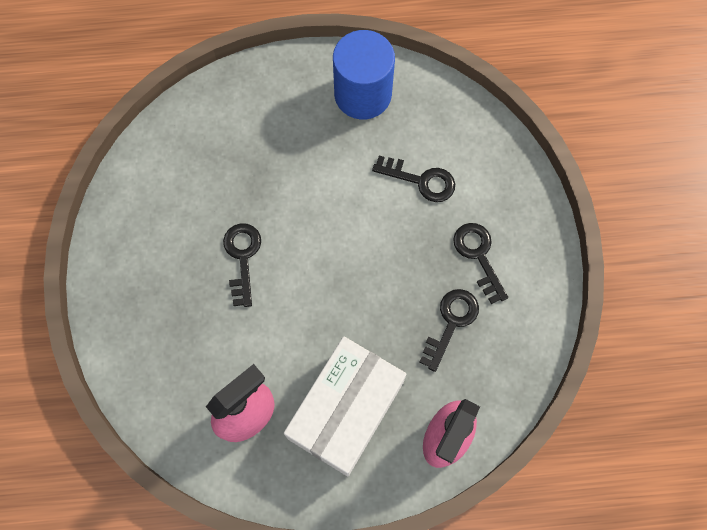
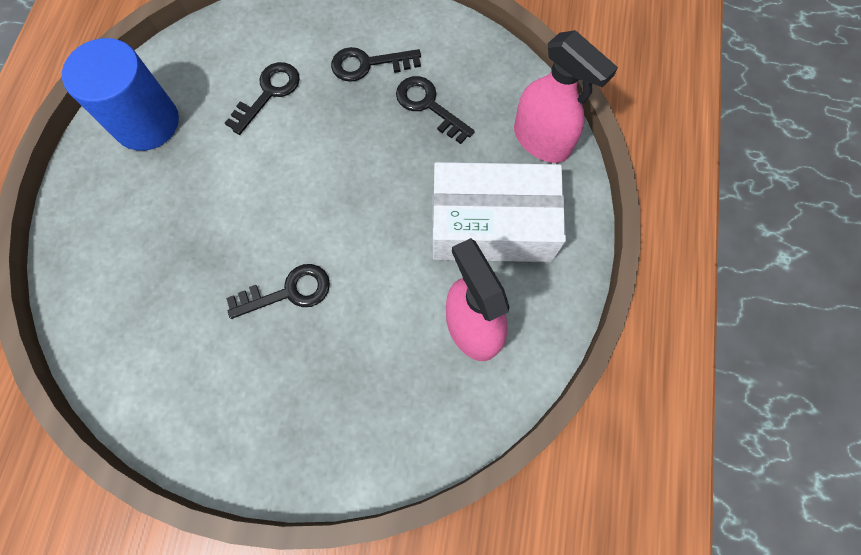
camera: 75 degrees left, 0 degrees up
(242, 257) = (288, 292): black key -> black key turned 150 degrees clockwise
(346, 410) = (492, 225): white box -> white box turned 45 degrees counterclockwise

